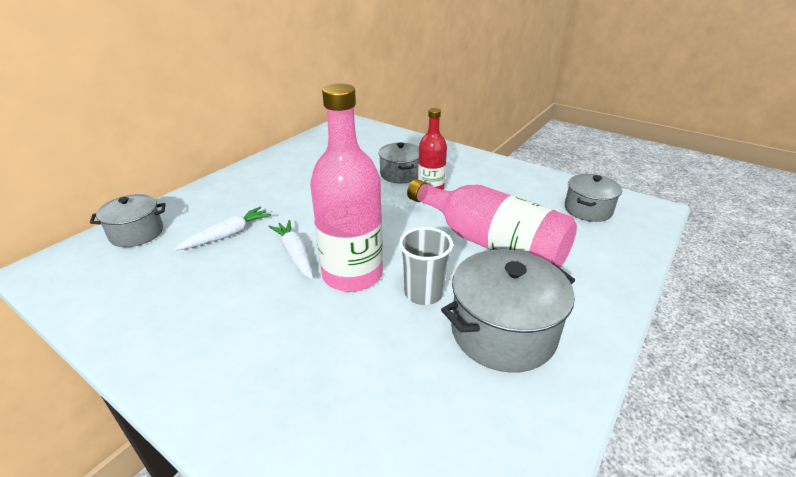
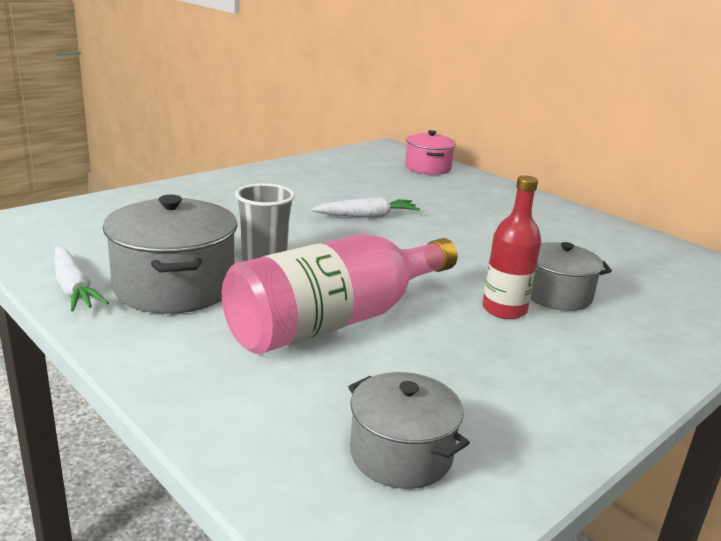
camera: 100 degrees right, 10 degrees down
(137, 233) = (428, 168): grey pot -> pink pot
(227, 235) = (413, 194): white carrot -> white carrot (73, 288)
(352, 274) = (317, 235): pink bottle -> none

